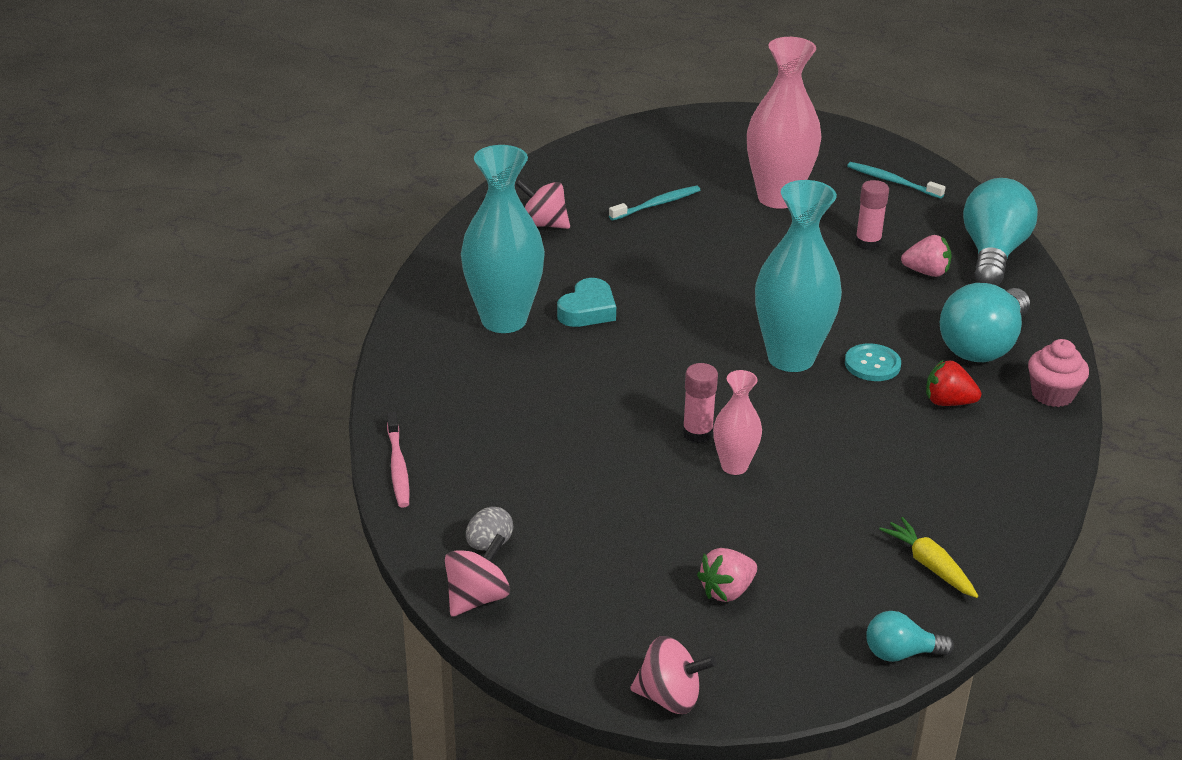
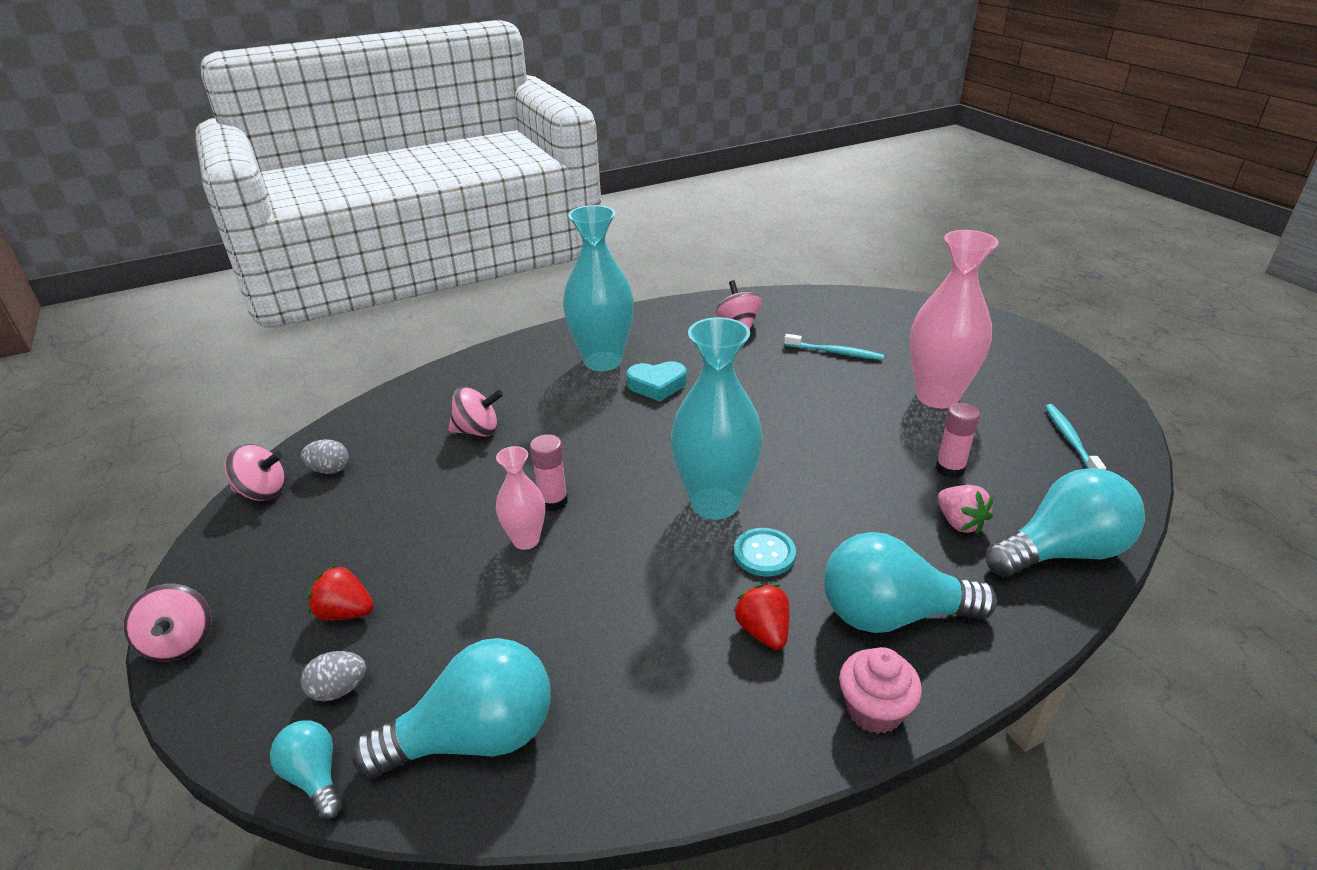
camera: 55 degrees right, 0 degrees up
(398, 467) = (392, 398): pink toothbrush -> none
(534, 435) = (478, 431): none -> pink spinning top
(727, 591) = (345, 612): pink strawberry -> red strawberry
(819, 618) = (339, 689): none -> grey egg
(929, 565) = (475, 737): yellow carrot -> turquoise light bulb

